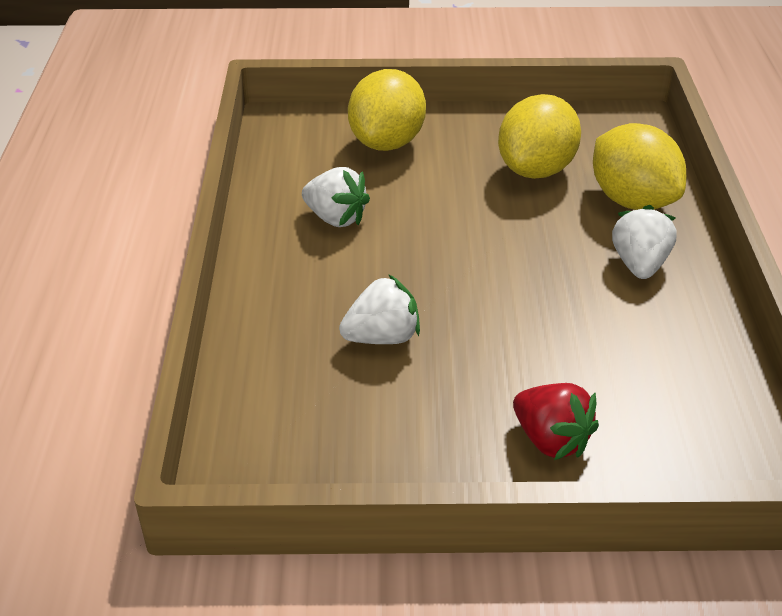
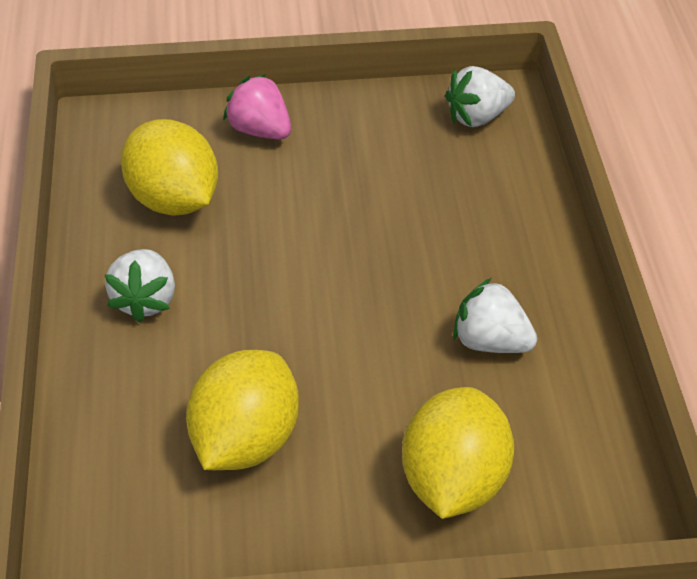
camera: 175 degrees right, 5 degrees up
(382, 337) = (410, 205): white strawberry -> white strawberry (477, 117)
(551, 440) = (260, 131): red strawberry -> pink strawberry
(632, 200) = (129, 395): yellow lemon -> yellow lemon (173, 201)

